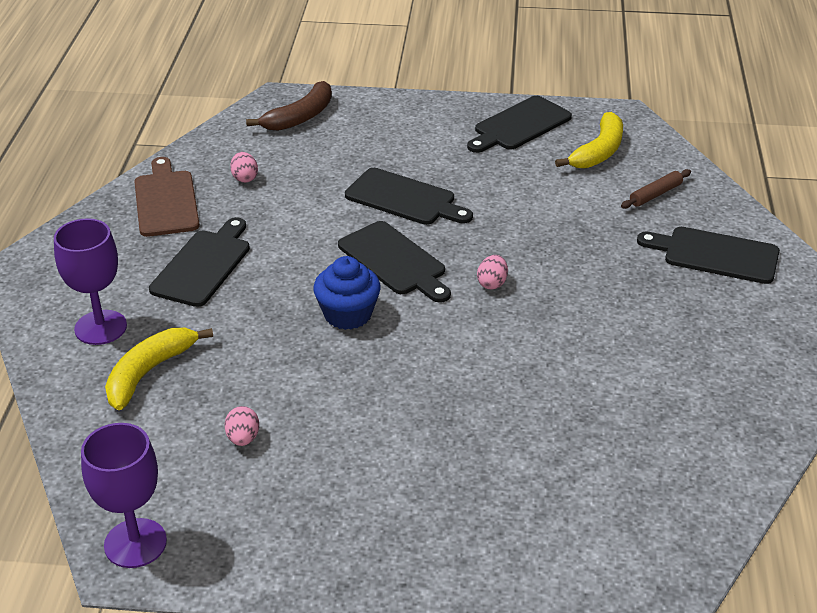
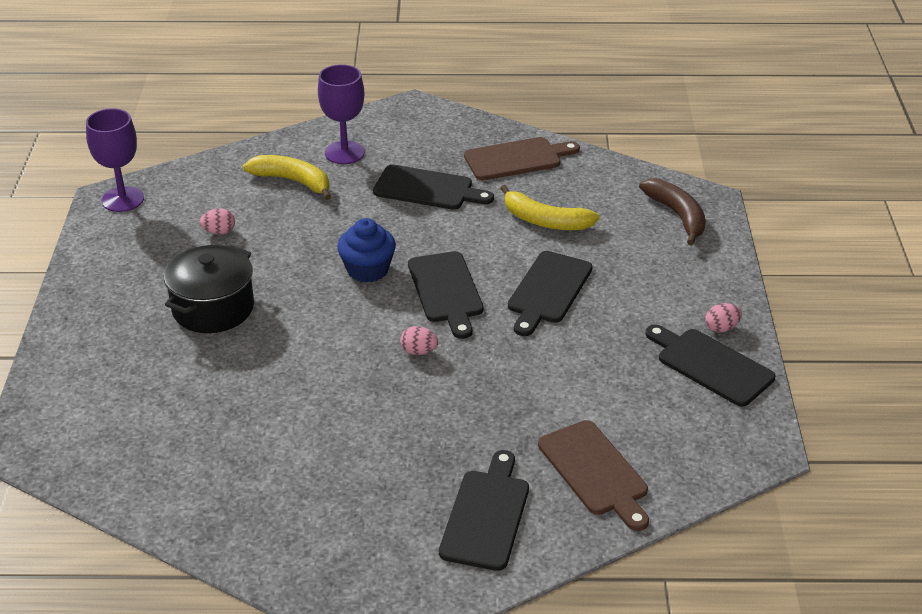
camera: 85 degrees right, 0 degrees up
(244, 178) = (561, 195): pink egg -> pink egg (721, 328)
(300, 117) = (677, 216): brown banana -> brown banana turned 150 degrees counterclockwise
(395, 261) = (446, 291): black cutting board -> black cutting board turned 60 degrees counterclockwise
(401, 439) = (213, 308): none -> black pot
(598, 151) = (673, 427): yellow banana -> yellow banana (545, 221)
(655, 194) = (595, 472): brown rolling pin -> brown cutting board

